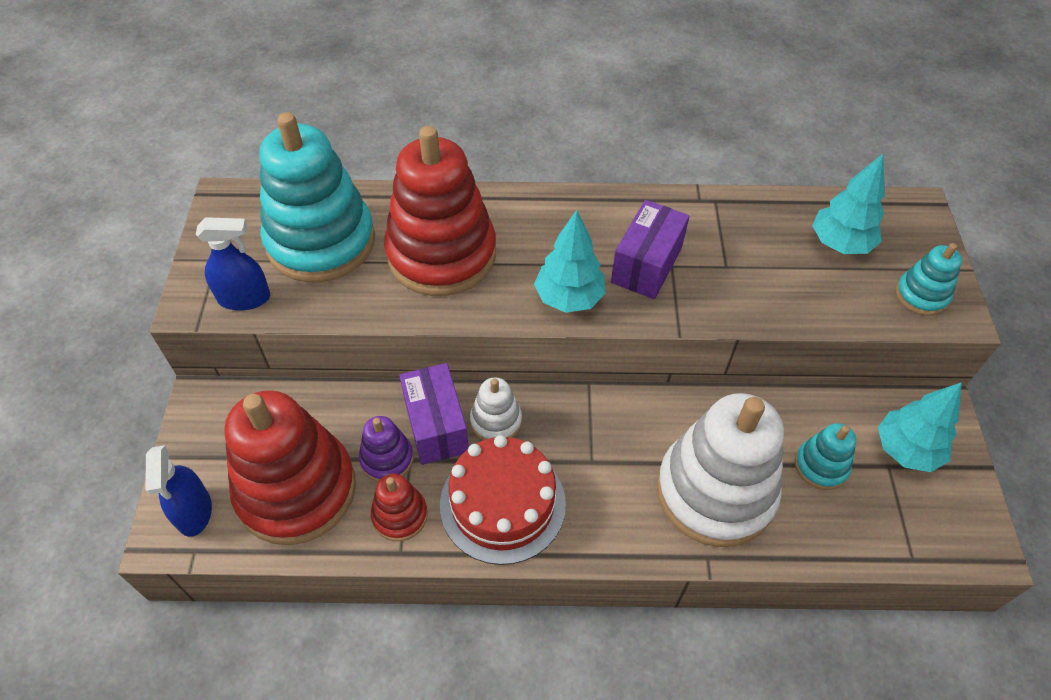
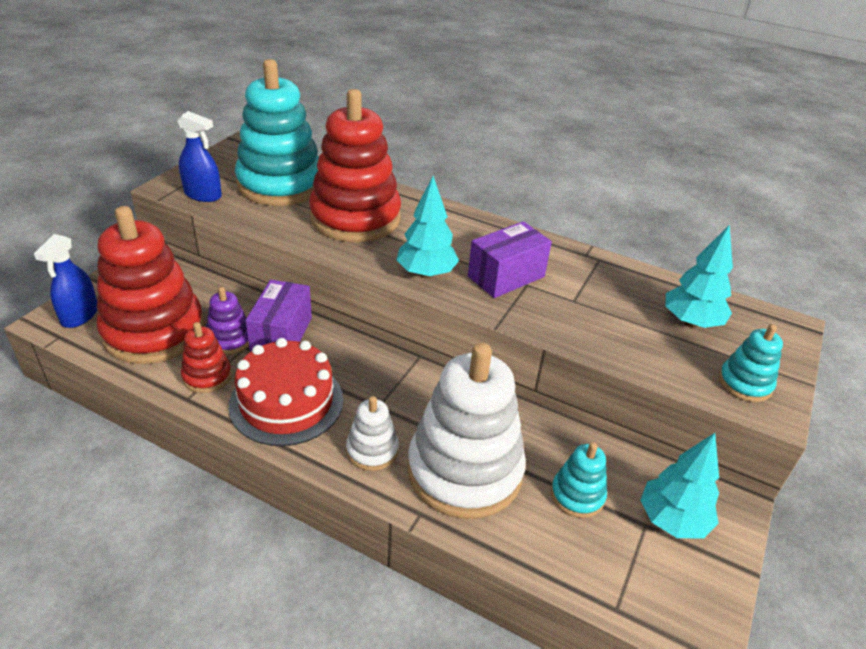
camera: 25 degrees right, 15 degrees down
(496, 421) = (327, 350): white stacking toy -> white stacking toy (372, 450)

